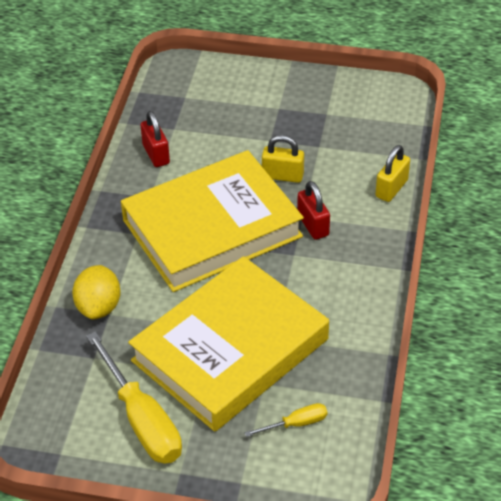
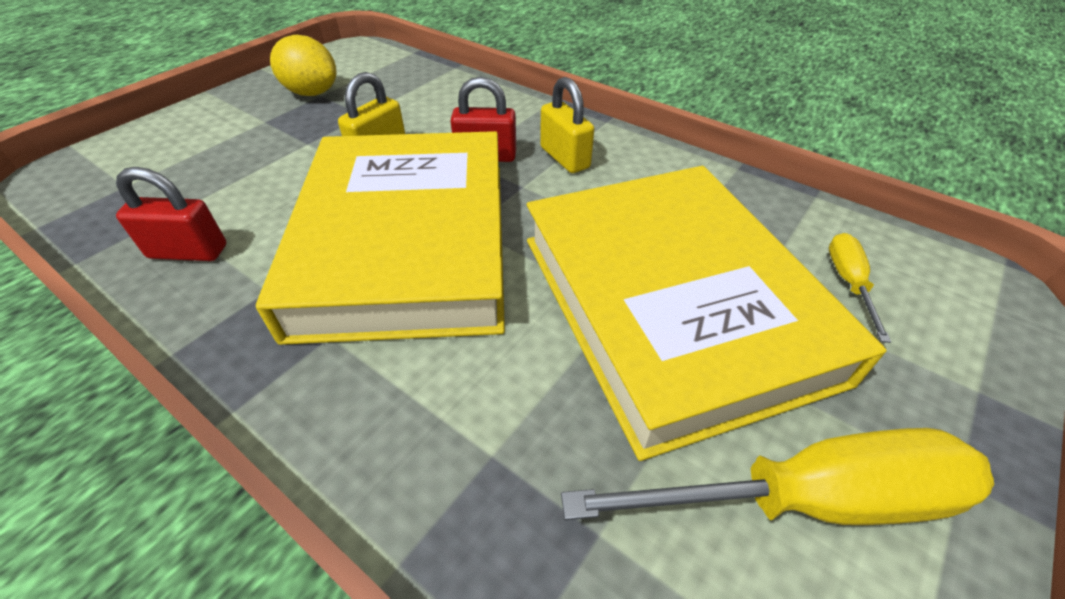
camera: 65 degrees left, 0 degrees up
(99, 307) = (461, 468): yellow lemon -> yellow lemon (312, 93)
(391, 188) = (481, 92): yellow padlock -> yellow padlock (564, 158)

